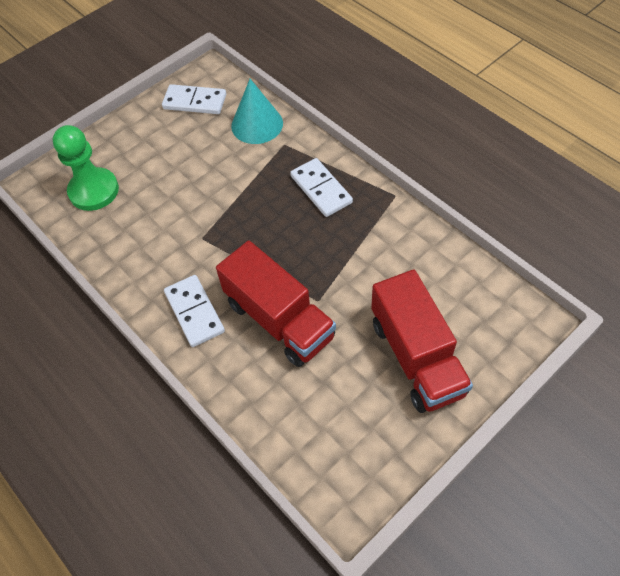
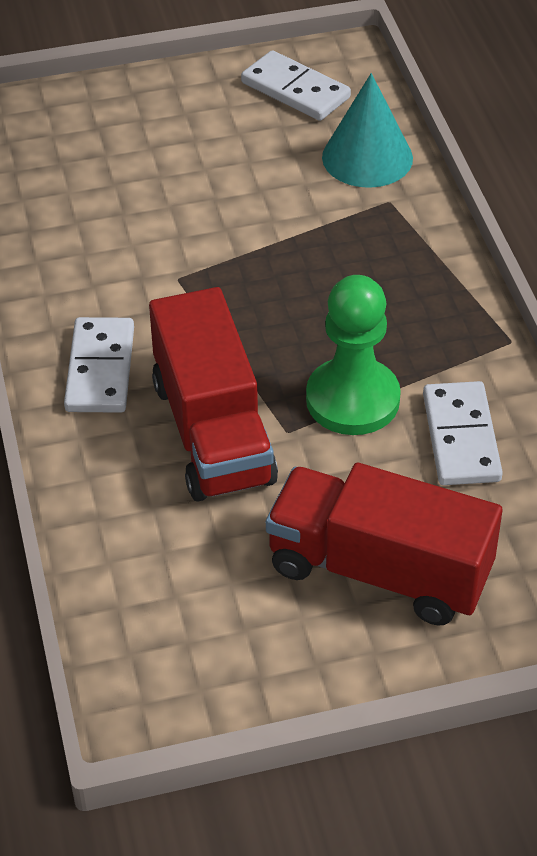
camera: 25 degrees right, 10 degrees down
(94, 191) = (68, 154): green pawn -> green pawn (352, 399)
(321, 189) = (401, 285): white domino -> white domino (461, 437)
(416, 357) = (379, 570): red truck -> red truck turned 105 degrees clockwise

